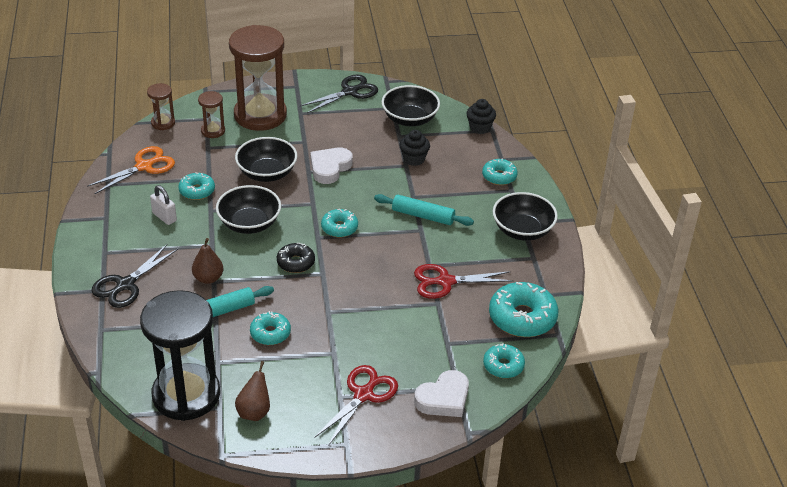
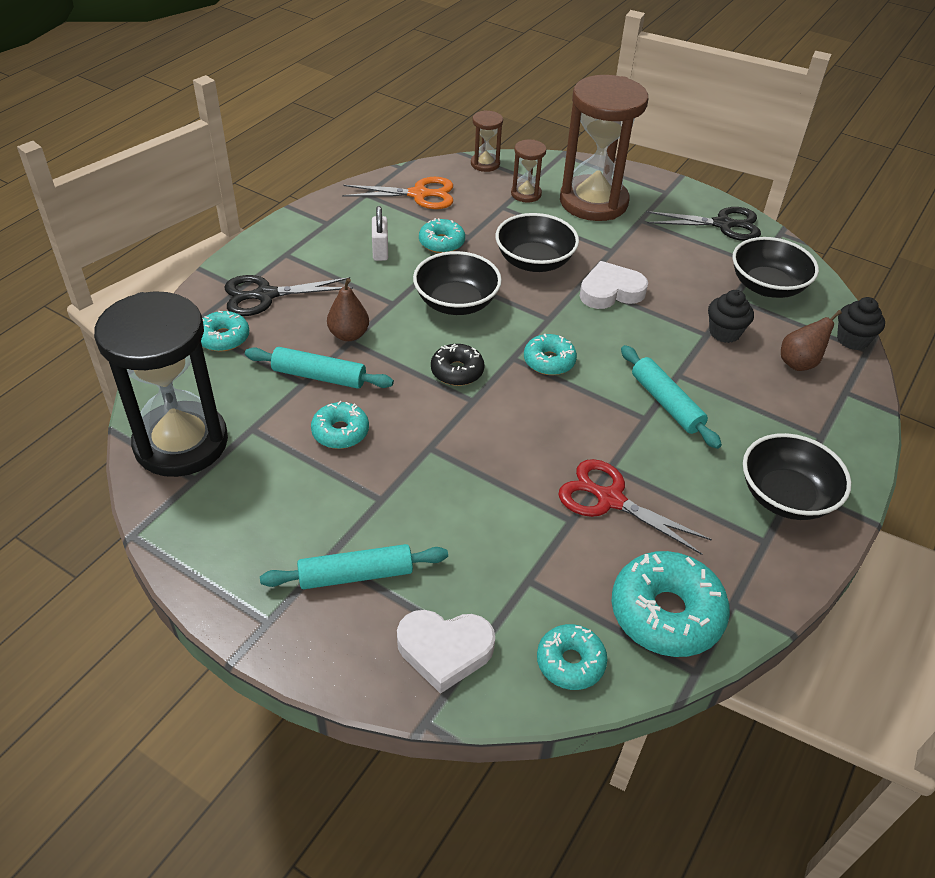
camera: 40 degrees right, 5 degrees up
(254, 412) = (220, 509): brown pear -> brown pear (799, 363)
(363, 395) = (356, 574): red scissors -> turquoise rolling pin
(499, 176) = (820, 411): turquoise donut -> turquoise donut (223, 338)

